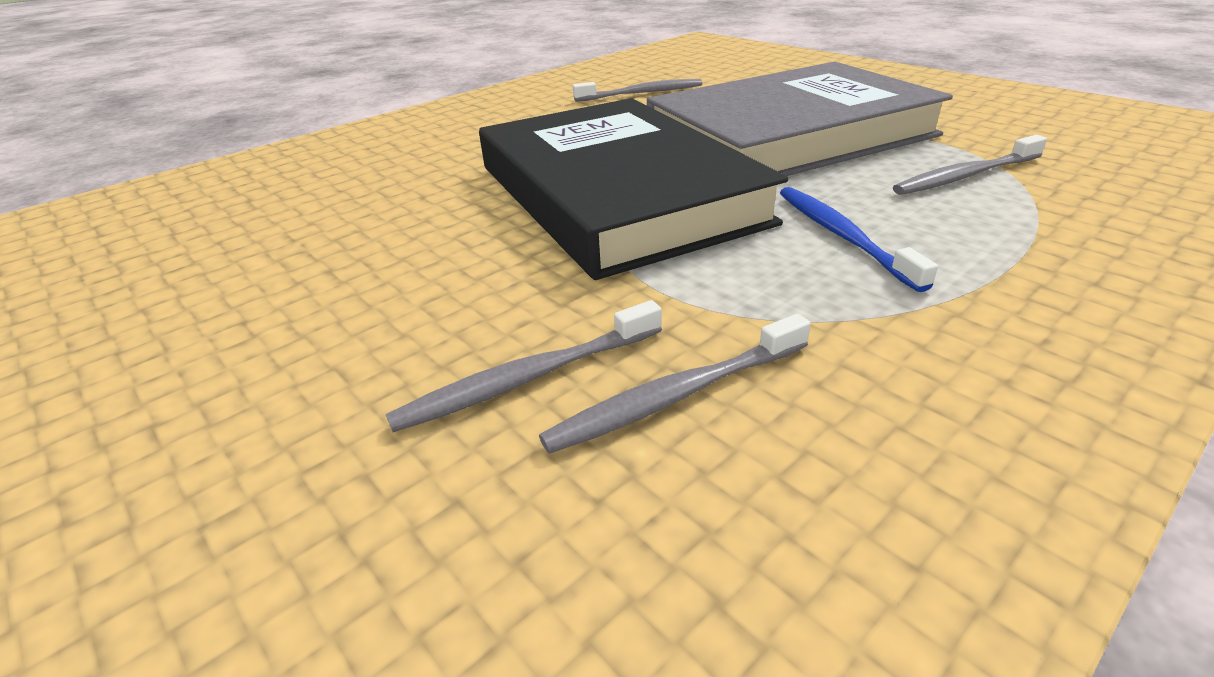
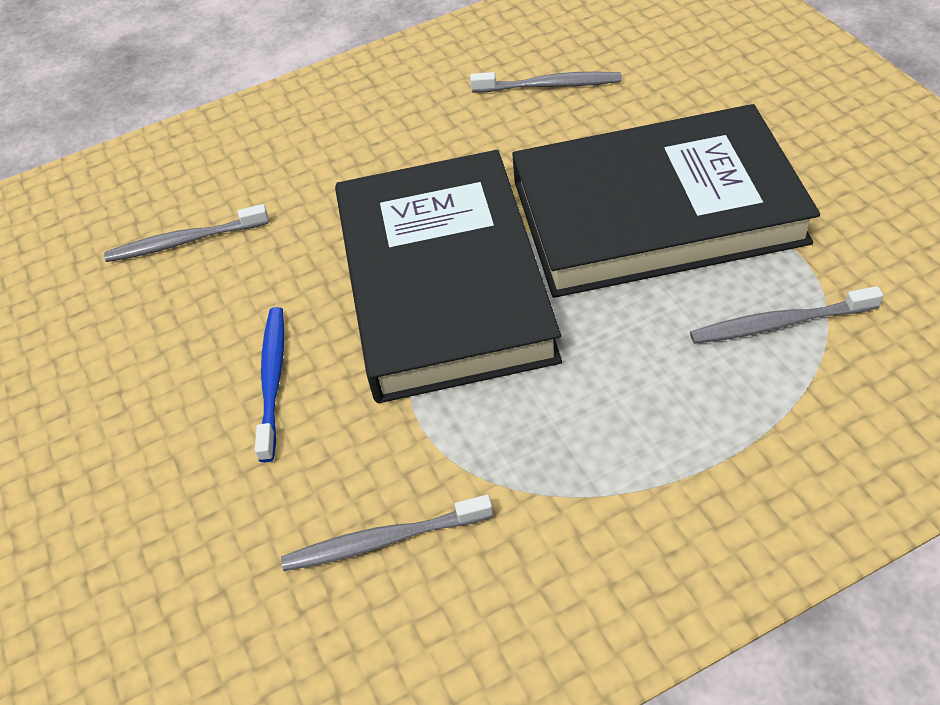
camera: 20 degrees right, 15 degrees up
(527, 378) = (293, 500): grey toothbrush -> grey toothbrush (184, 241)
(790, 136) = (656, 212): grey book -> black book
(841, 235) = (603, 390): blue toothbrush -> blue toothbrush (273, 379)

